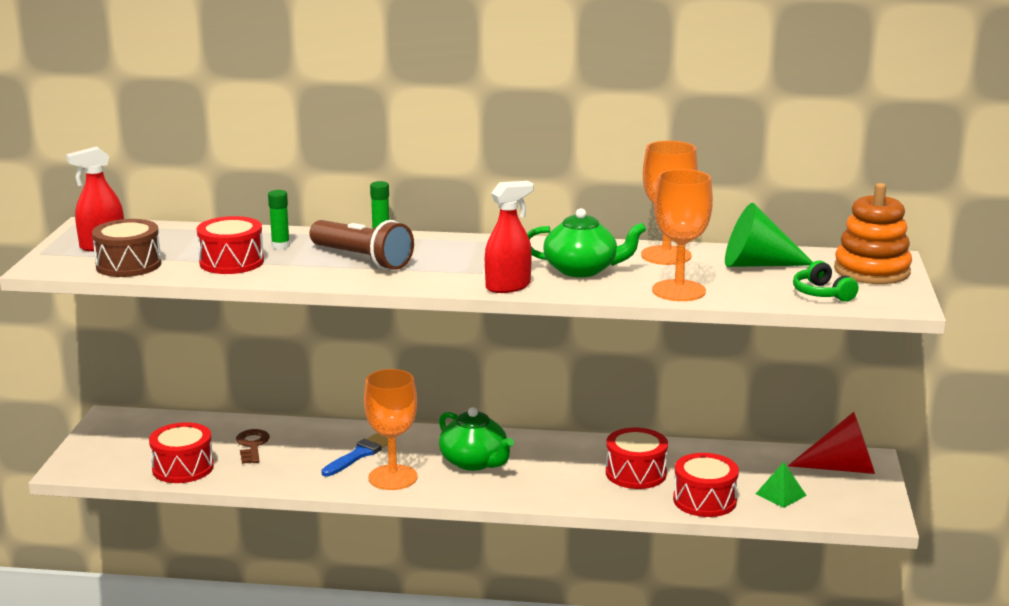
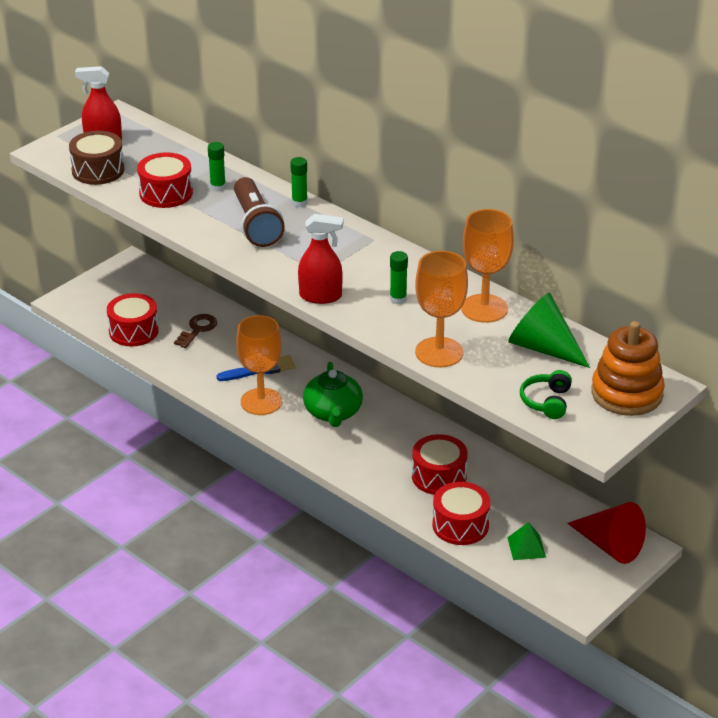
camera: 35 degrees right, 15 degrees up
(582, 270) = (398, 299): green teapot -> green glue stick

